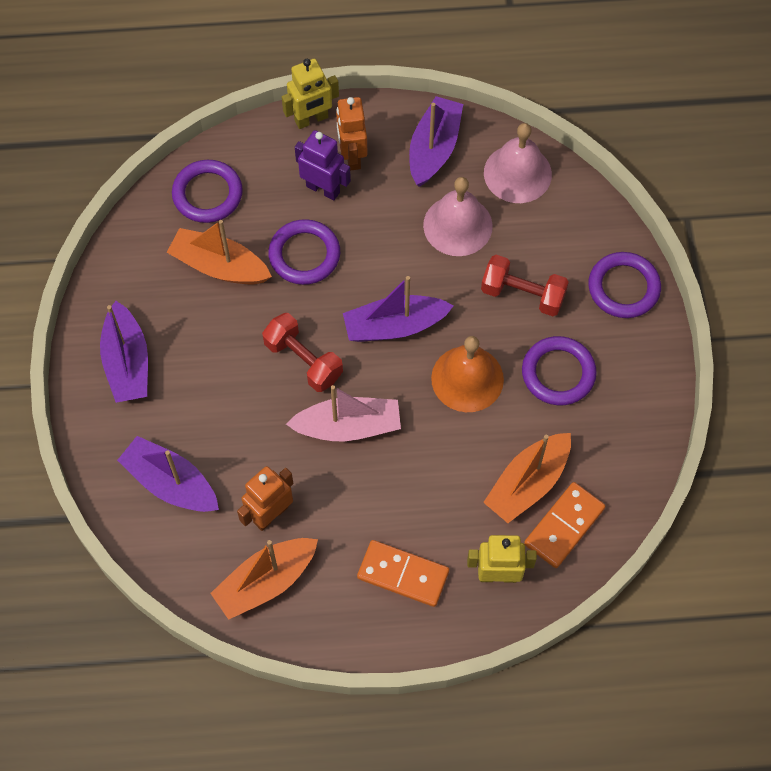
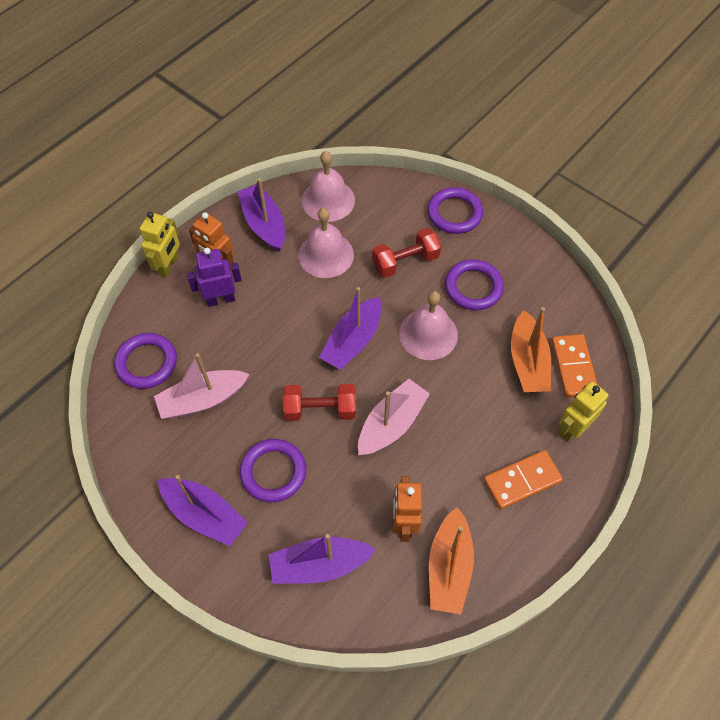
camera: 45 degrees left, 5 degrees down
(219, 266) = (203, 400): orange boat -> pink boat
(304, 255) = (251, 347): purple ring -> purple ring (273, 472)
(467, 378) = (428, 334): orange bell -> pink bell

